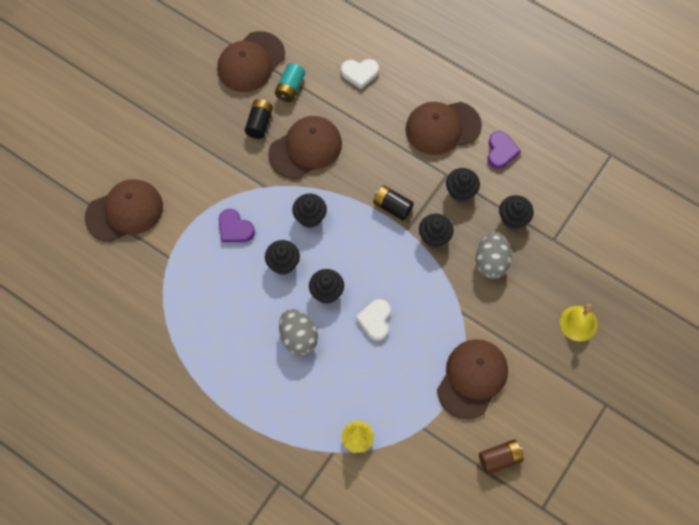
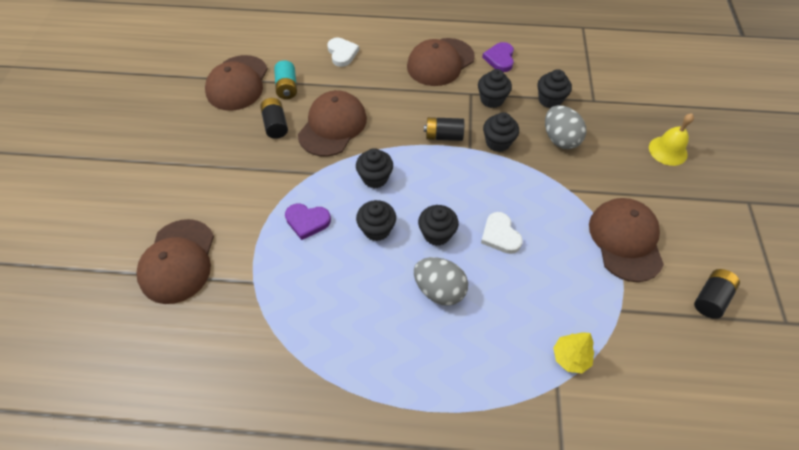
camera: 30 degrees left, 10 degrees down
(124, 212) = (178, 261): brown cap -> brown cap turned 150 degrees clockwise
(360, 73) = (342, 53): white heart -> white heart turned 75 degrees counterclockwise
(500, 459) = (711, 298): brown battery -> black battery
(501, 151) = (500, 59): purple heart -> purple heart turned 150 degrees counterclockwise

